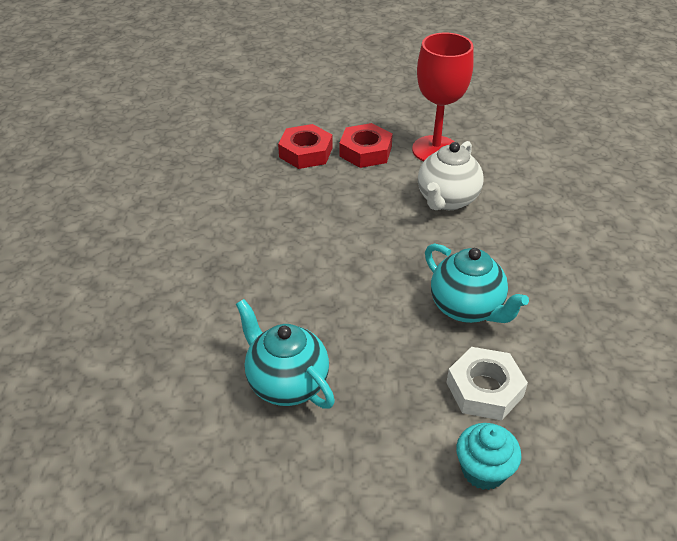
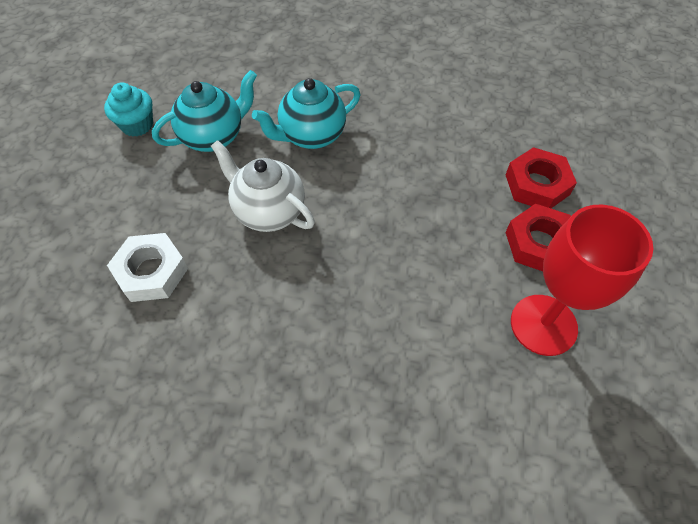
camera: 100 degrees right, 15 degrees up
(447, 200) = (433, 311): white teapot -> white teapot (268, 211)
(467, 308) = (252, 284): turquoise teapot -> turquoise teapot (311, 136)
(483, 470) = (77, 248): turquoise cupcake -> turquoise cupcake (137, 125)

